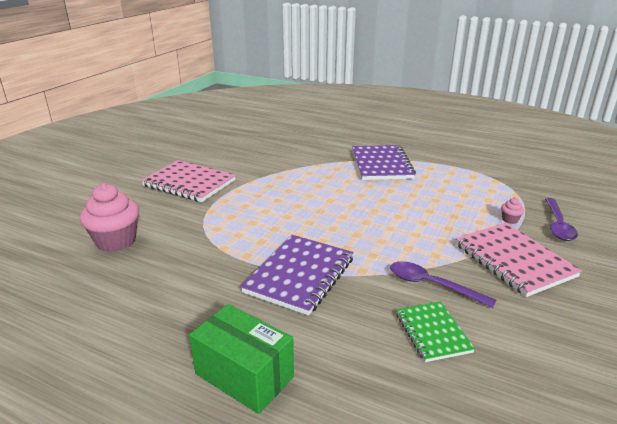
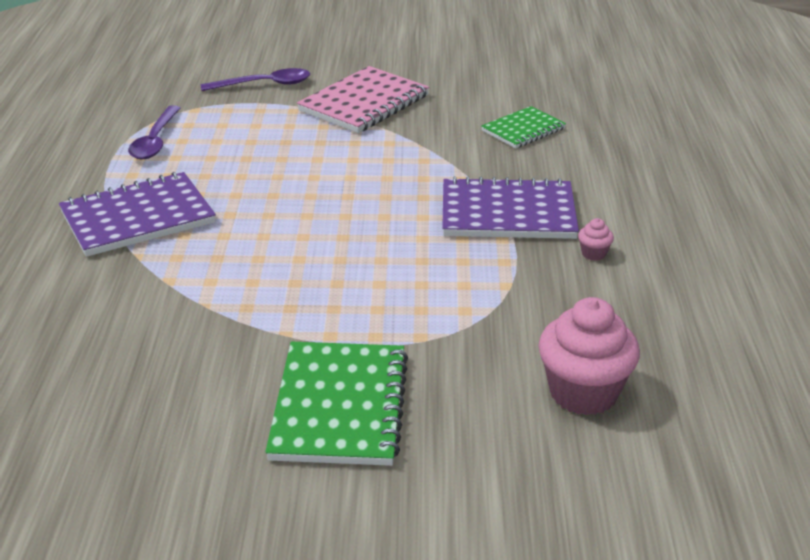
camera: 115 degrees left, 5 degrees up
(189, 183) = (339, 406): pink notebook -> green notebook
(244, 375) = (675, 202): green box -> none
(432, 285) = (450, 138): purple spoon -> purple spoon (155, 141)
(510, 220) = (270, 109): pink cupcake -> pink cupcake (593, 254)

